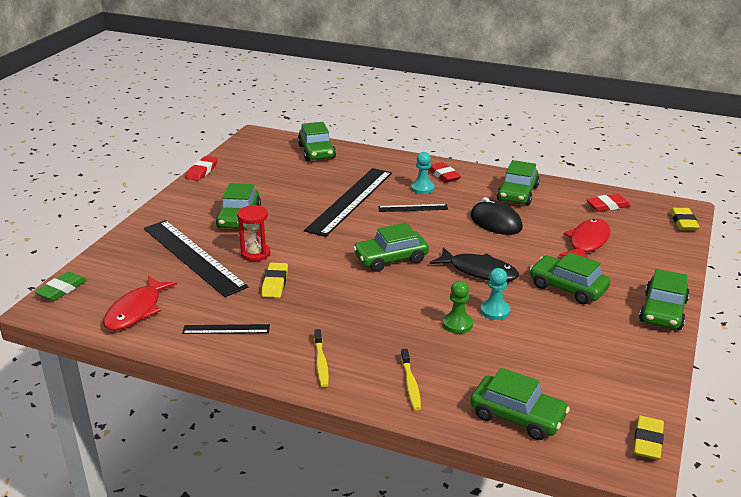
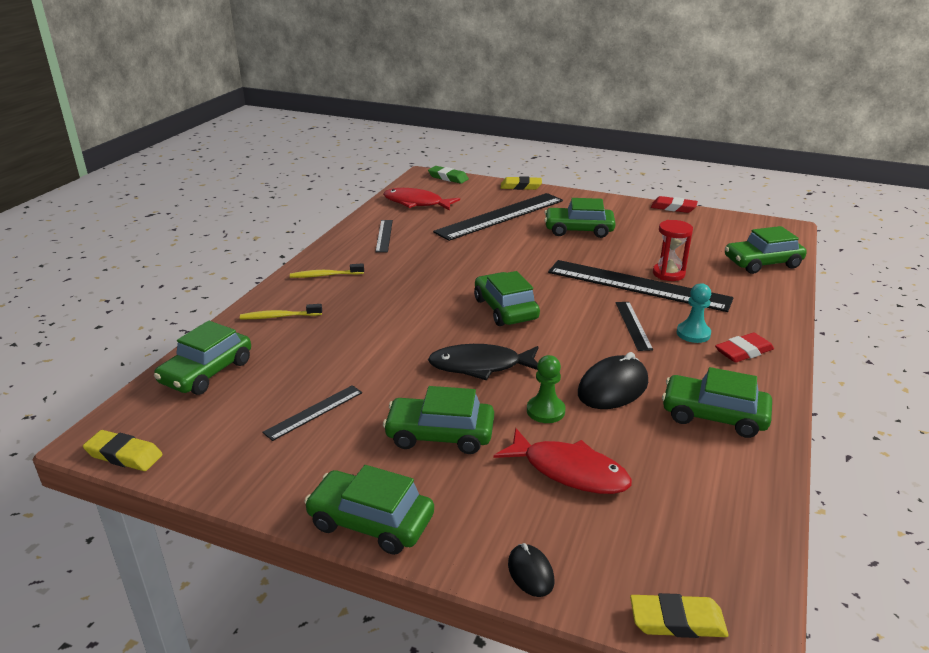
camera: 90 degrees right, 0 degrees up
(255, 254) = (508, 241): red hourglass -> red hourglass (668, 274)
(275, 283) = (455, 251): yellow eraser -> yellow eraser (521, 186)
(457, 324) = (370, 346): green pawn -> green pawn (545, 411)
(479, 271) = (480, 366): black fish -> black fish turned 60 degrees clockwise
(495, 311) = (392, 371): turquoise pawn -> none
(559, 345) = (314, 412): none -> black ruler
(568, 288) = (440, 435): green car -> green car turned 120 degrees counterclockwise
(607, 206) = (709, 516): red eraser -> none
(674, 258) = (530, 573): none -> black mouse

